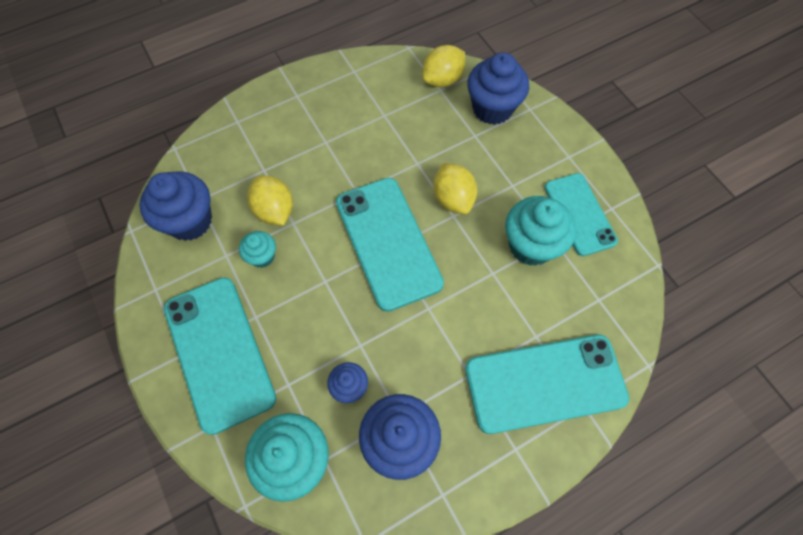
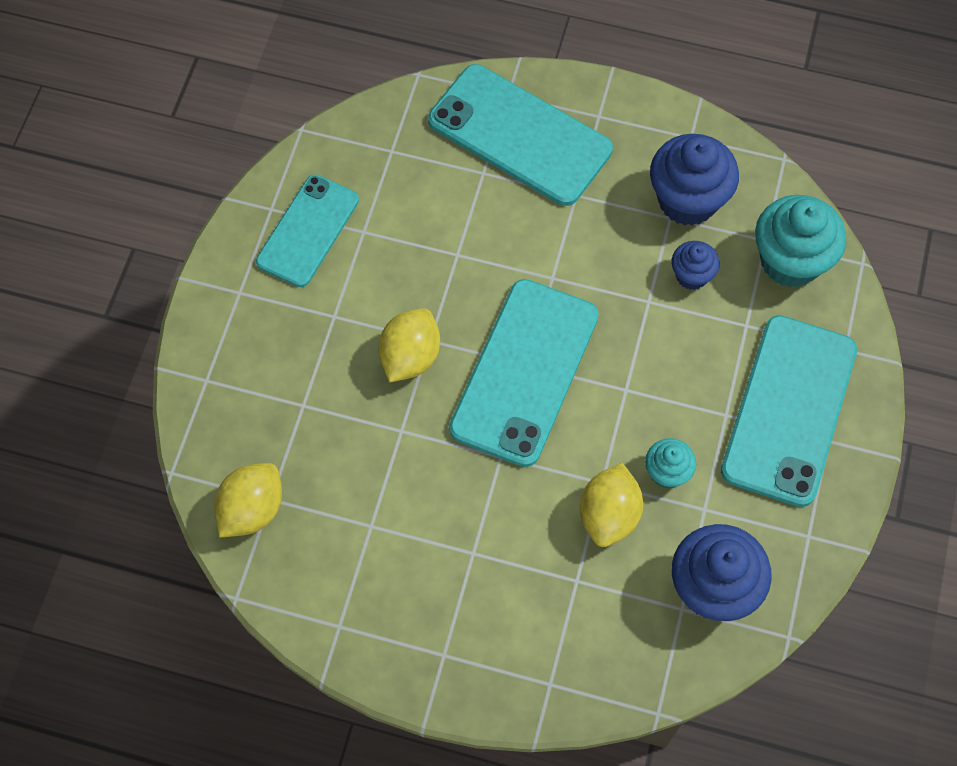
camera: 135 degrees left, 0 degrees up
(442, 80) = (252, 509): yellow lemon -> yellow lemon turned 60 degrees counterclockwise
(492, 108) = (244, 419): blue cupcake -> none
(531, 245) = (391, 245): turquoise cupcake -> none

